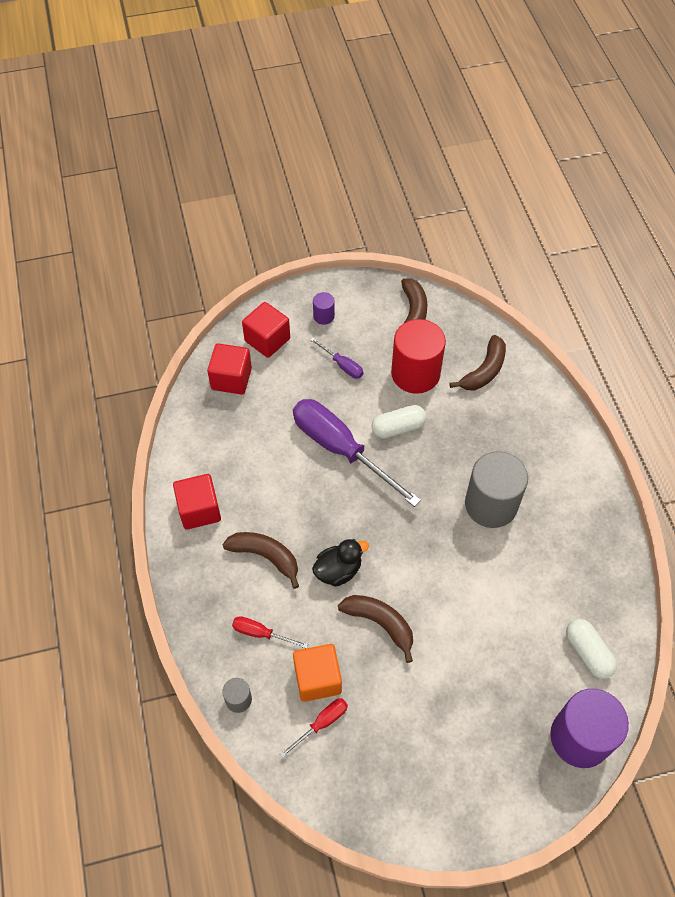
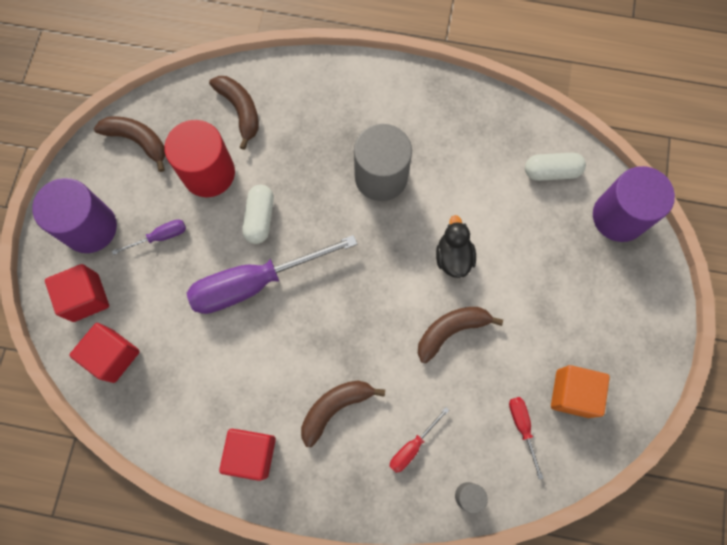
camera: 65 degrees left, 15 degrees up
(317, 679) = (479, 412): orange cube -> orange cube (572, 393)
(323, 316) = (90, 228): purple cylinder -> purple cylinder, size x2.22
(338, 570) = (382, 344): black duck -> black duck (453, 257)

